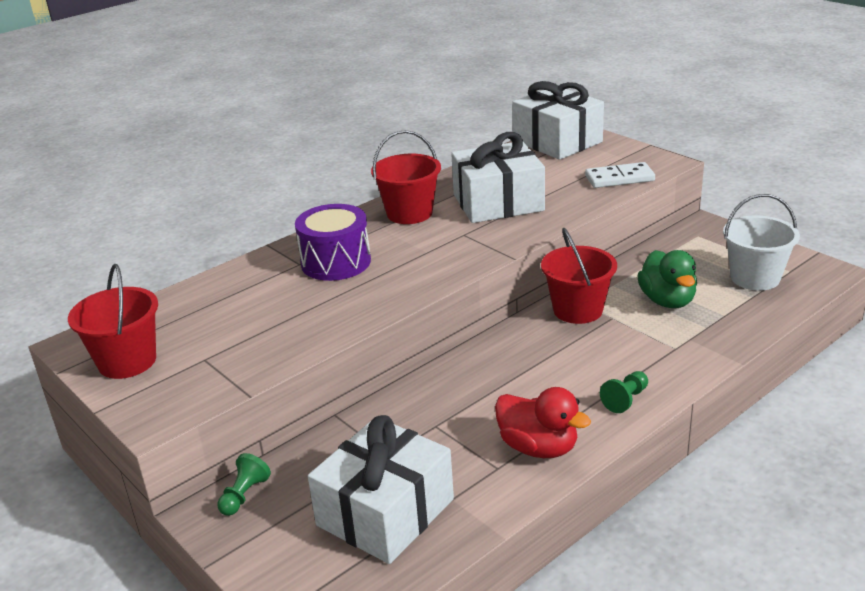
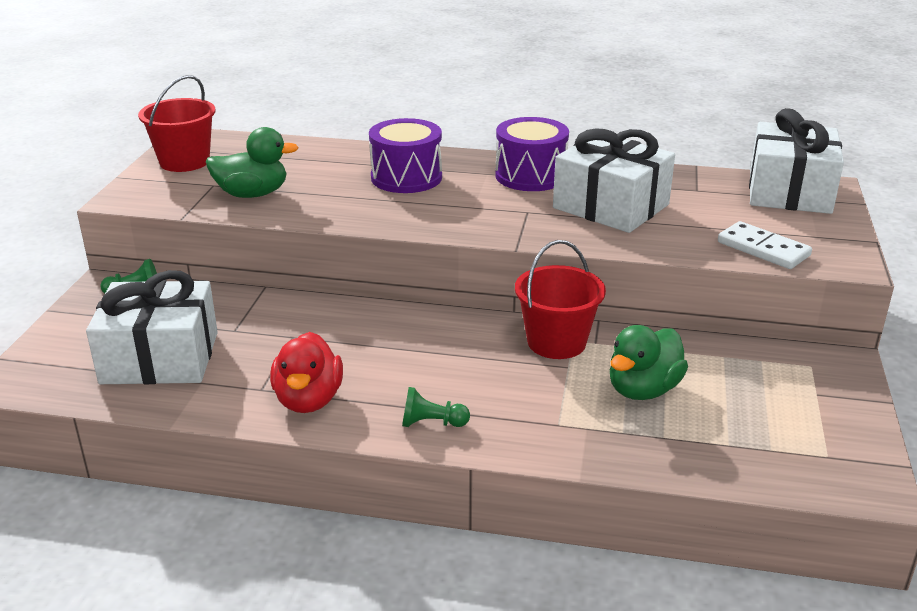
camera: 50 degrees right, 0 degrees up
(256, 343) = (252, 194): none -> green duck
(409, 213) = (530, 176): red bucket -> purple drum
(755, 278) = (774, 434): white bucket -> none

